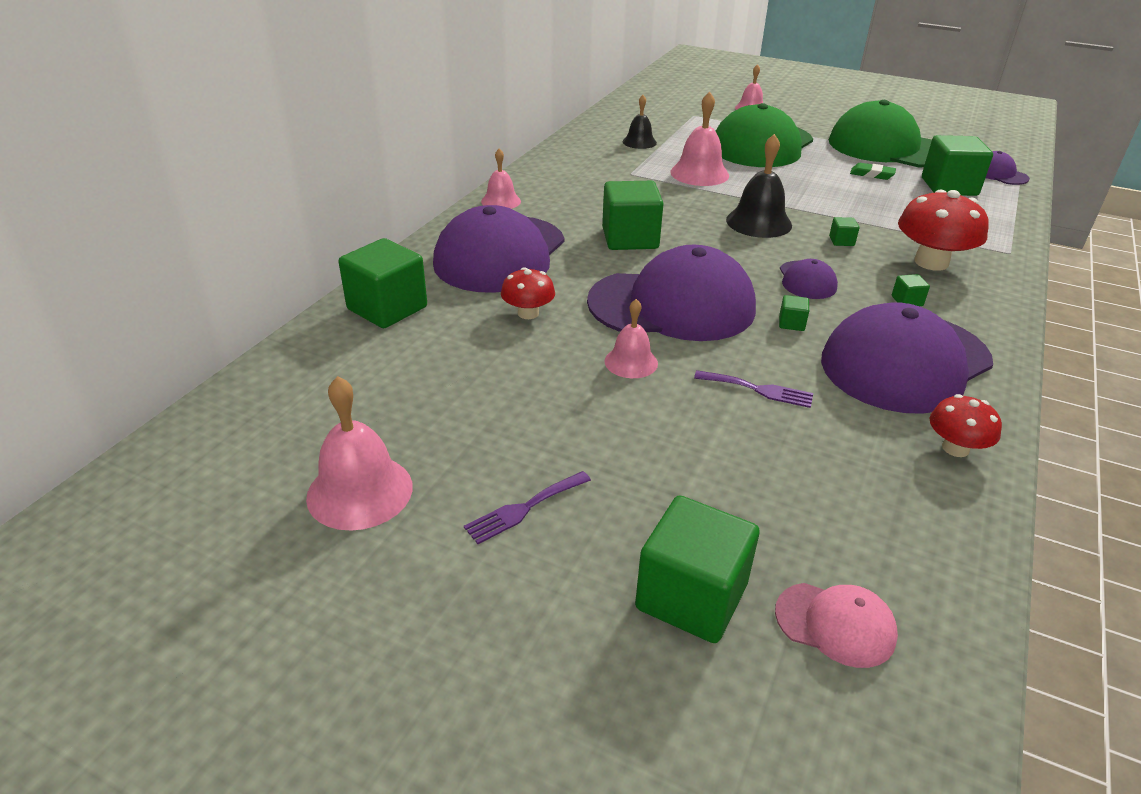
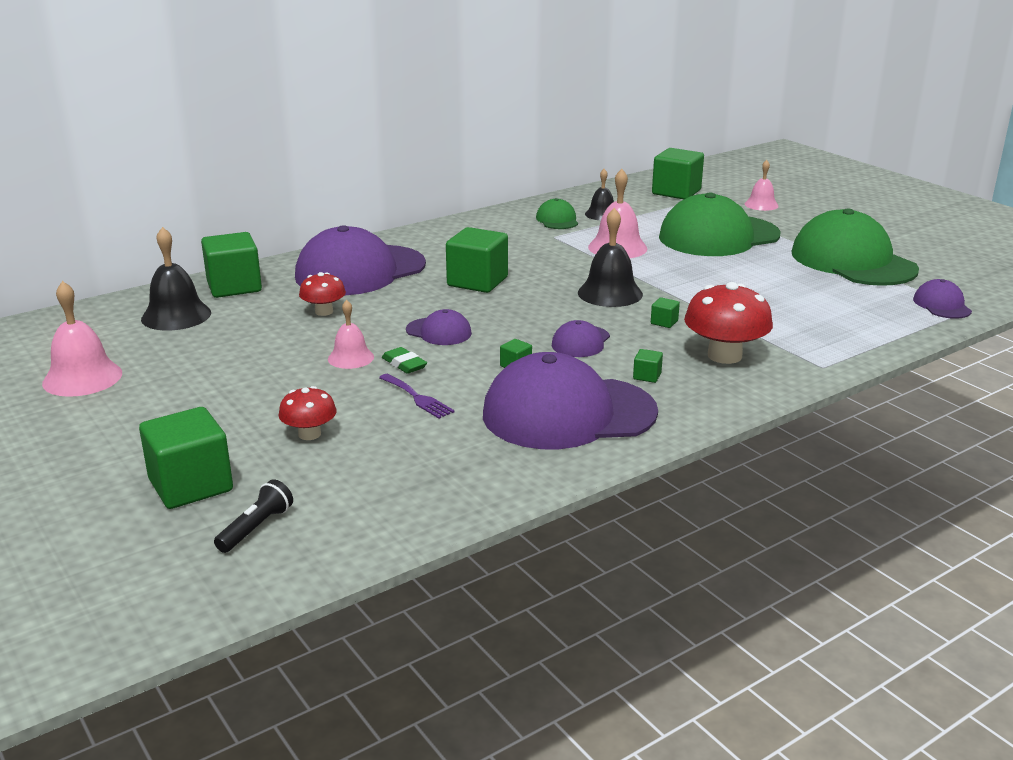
camera: 30 degrees right, 10 degrees down
(367, 365) = (176, 315): none -> black bell
(501, 201) = (414, 236): pink bell -> none
(524, 509) = (160, 414): purple fork -> none
(609, 155) = (557, 220): none -> green cap
(672, 305) = (439, 332): purple cap -> purple cap, size x0.45
(835, 624) = (256, 528): pink cap -> black flashlight
(872, 174) = (792, 279): green eraser -> green eraser (404, 364)
(949, 187) = (859, 304): green cube -> green cube (676, 192)
(955, 448) = (511, 473): red mushroom -> red mushroom (309, 434)

